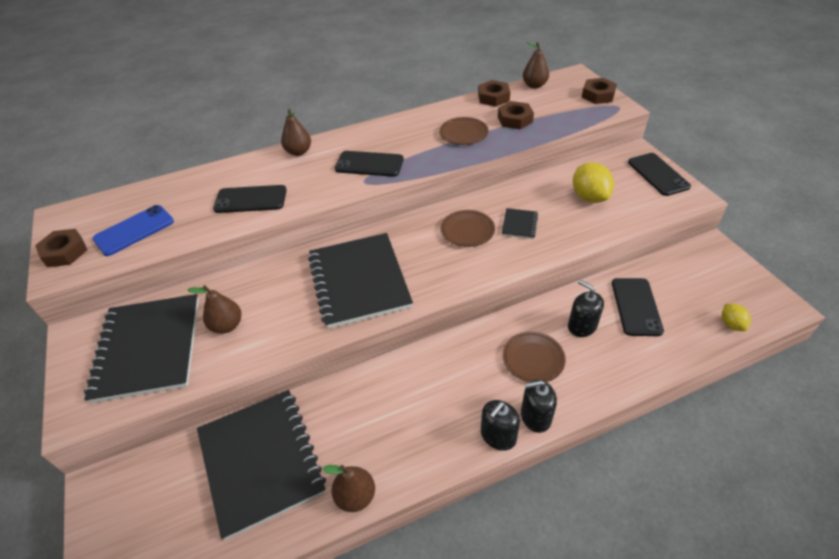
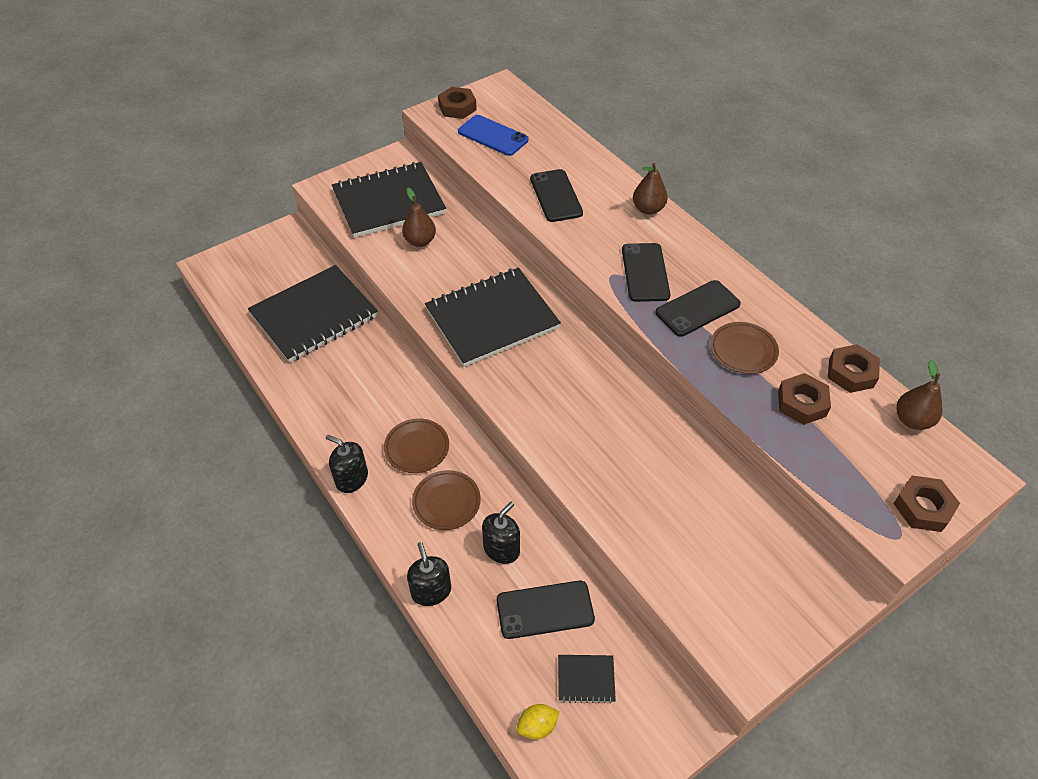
camera: 75 degrees right, 5 degrees up
(355, 496) = (287, 383): brown pear -> none
(467, 230) = (593, 399): brown plate -> brown plate (417, 448)
(519, 224) = (619, 450): black notebook -> black notebook (586, 679)
(535, 416) = (375, 508): black soap dispenser -> black soap dispenser (431, 591)
(589, 197) = (700, 527): yellow lemon -> none
(658, 174) = (788, 621): black phone -> black phone (697, 308)

